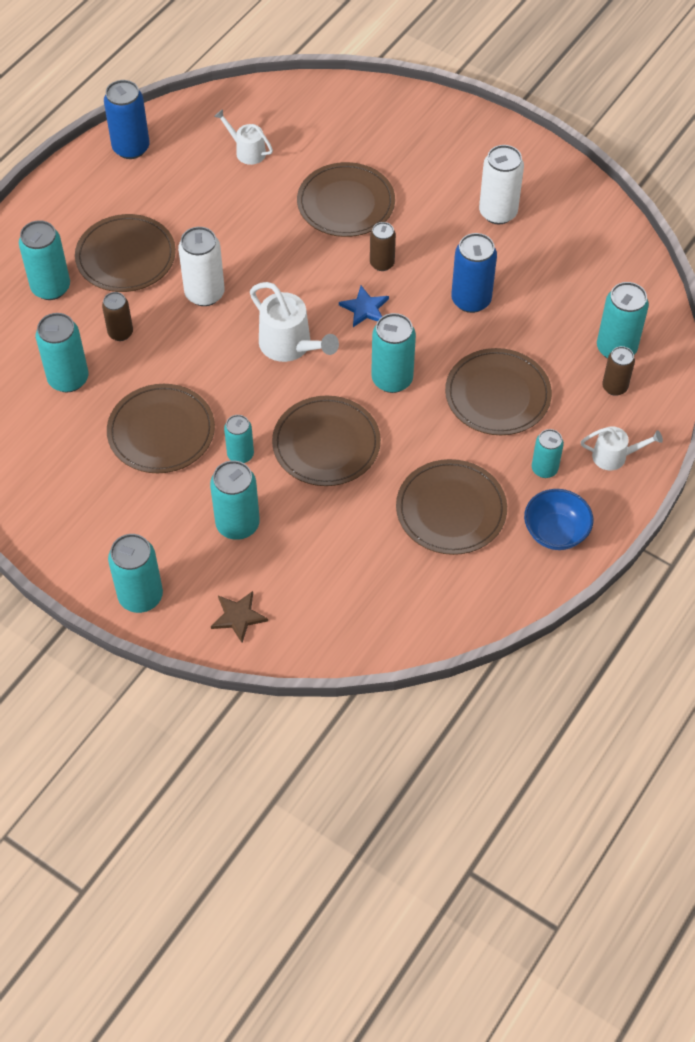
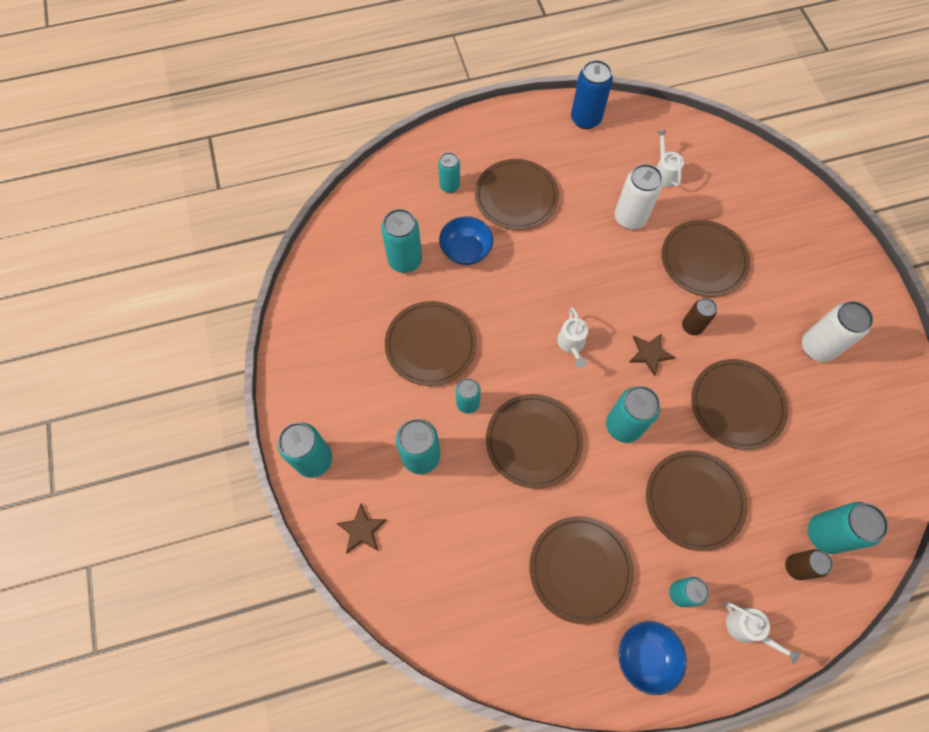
camera: 40 degrees right, 10 degrees up
(51, 287) = (449, 186): turquoise can -> turquoise can, size x0.63
(120, 333) = (466, 251): brown can -> blue bowl
(204, 294) = (545, 261): white can -> white can (630, 218)
(290, 346) = (571, 344): white watering can -> white watering can, size x0.62
(365, 308) = (649, 353): blue star -> brown star
(471, 300) = (737, 405): blue can -> brown plate

